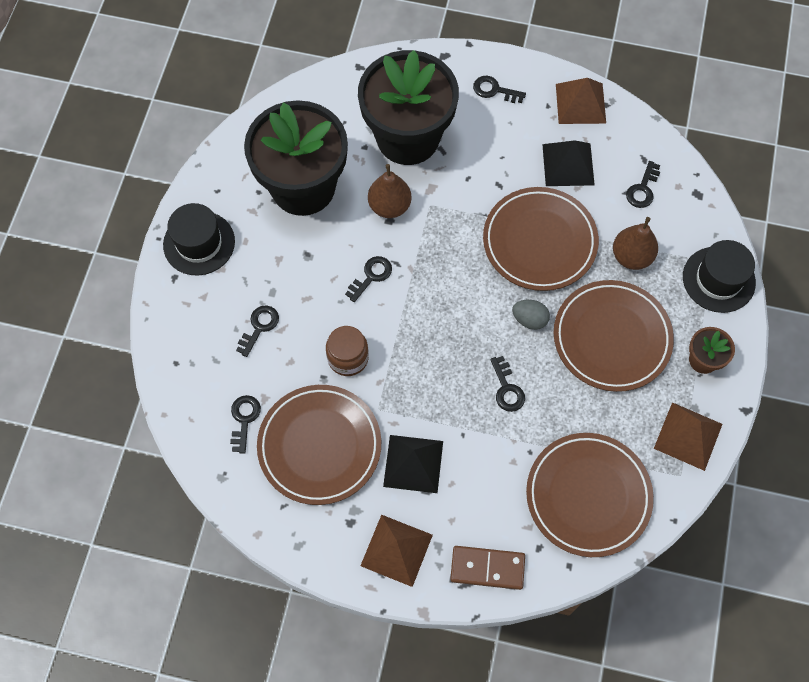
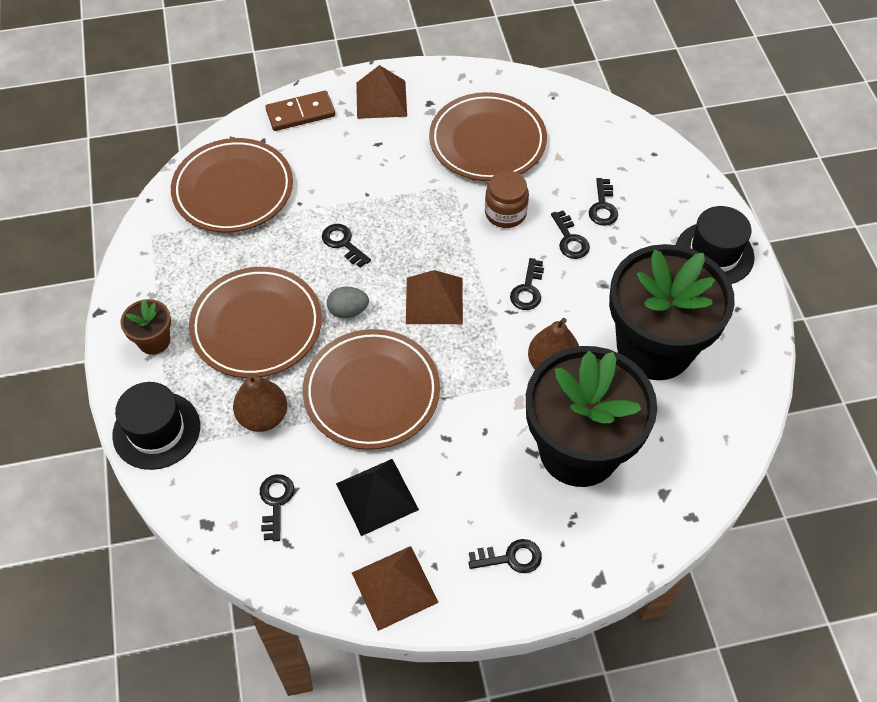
camera: 155 degrees right, 10 degrees down
(244, 419) = (564, 136): black key -> black key (570, 239)
(413, 463) = (399, 158): black pyramid -> none
(688, 436) = (153, 268): brown pyramid -> brown pyramid (434, 300)

